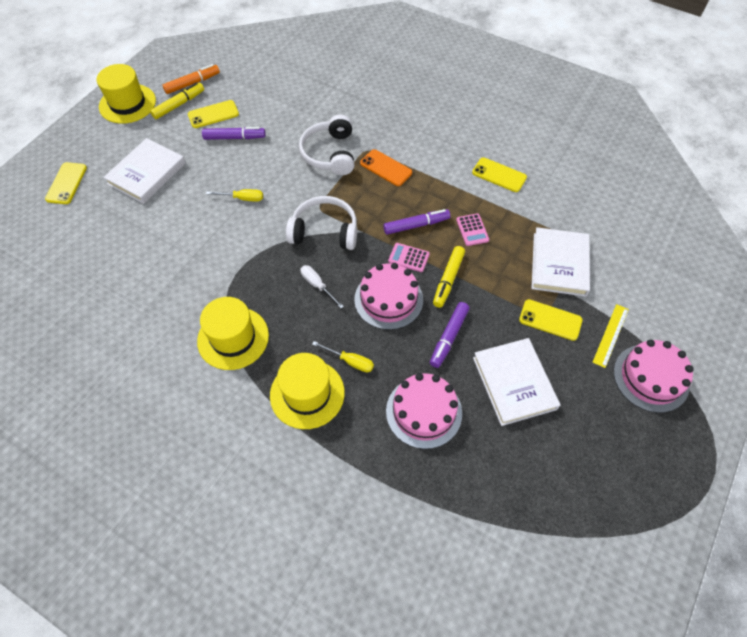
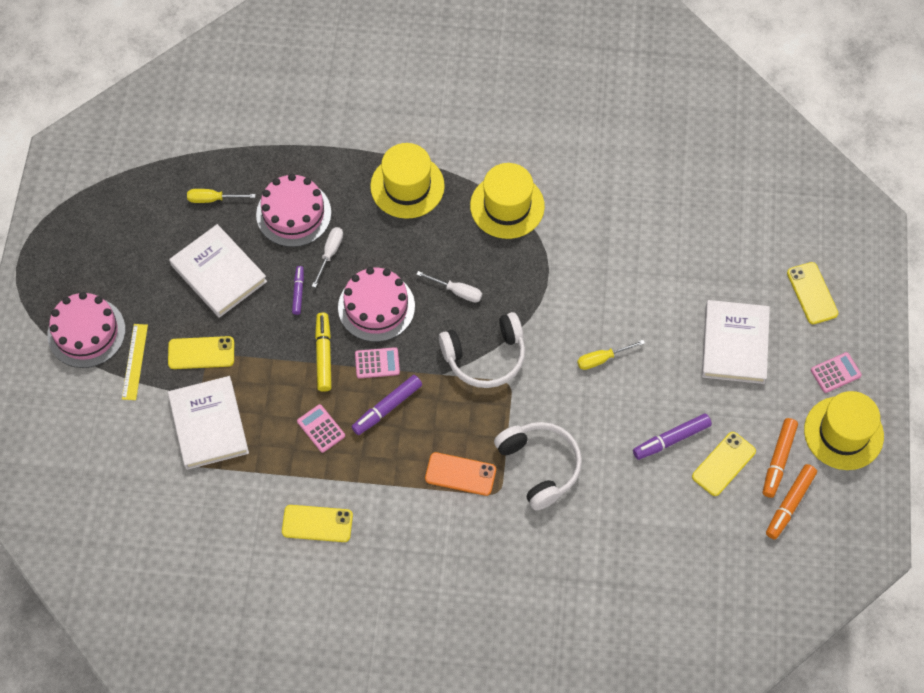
camera: 155 degrees right, 5 degrees up
(99, 134) = (835, 373): none -> pink calculator
(179, 105) = (778, 460): yellow marker -> orange marker
(350, 361) = (383, 230): yellow screwdriver -> yellow screwdriver (213, 199)
(406, 360) = (330, 253): none -> white screwdriver
(448, 337) = (298, 292): purple marker -> purple marker, size x0.64

